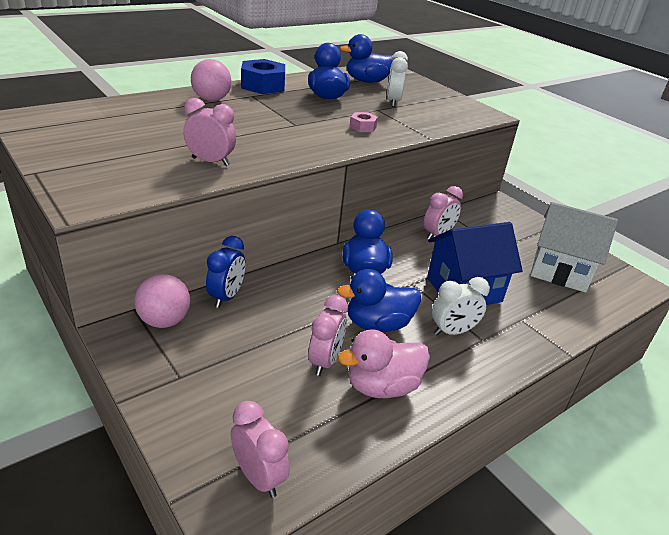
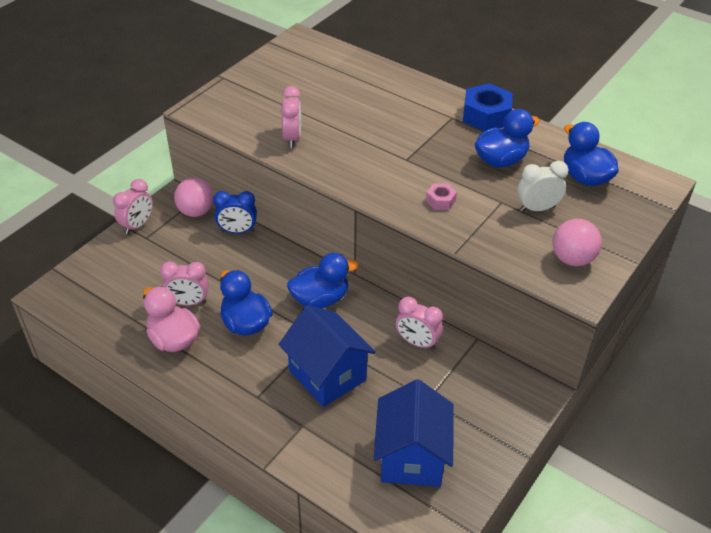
camera: 75 degrees right, 10 degrees up
(211, 99) = (417, 100): pink ball -> pink ball (572, 259)
(259, 477) = (77, 298): pink clock -> pink clock (137, 225)
(452, 332) = (258, 374): white clock -> none
(560, 271) = (411, 457): white house -> blue house

